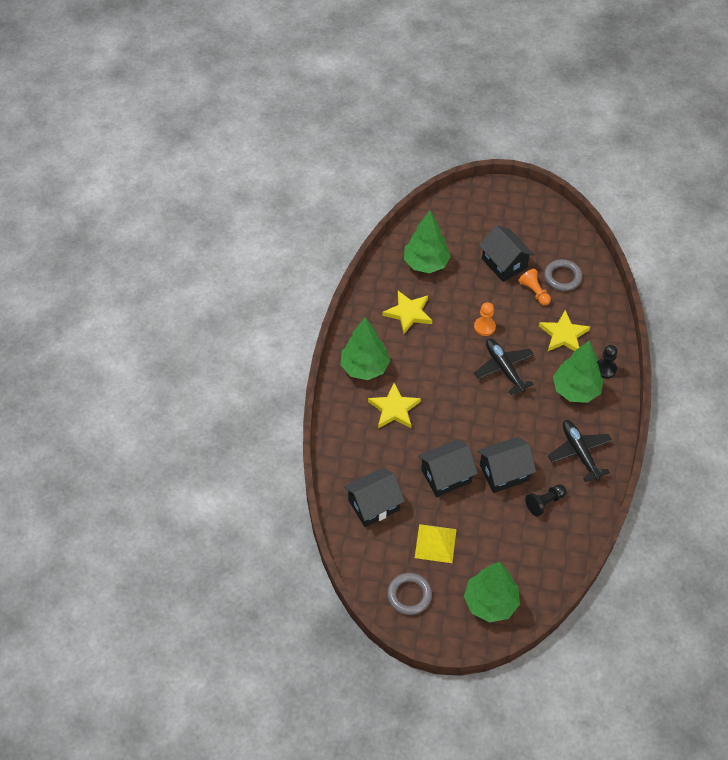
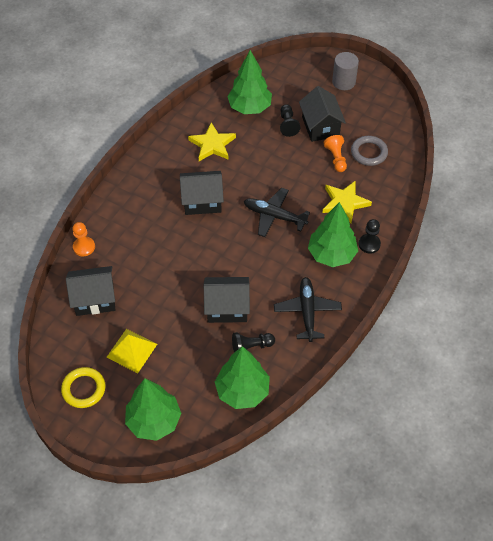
camera: 20 degrees right, 0 degrees up
(364, 367) = (149, 179): green tree -> green tree (242, 391)
(394, 409) = (157, 222): yellow star -> none
(409, 595) = (84, 389): grey ring -> yellow ring
(446, 476) = (172, 294): black house -> black house (202, 201)
(472, 271) = (288, 125): none -> black pawn
(484, 327) = (274, 175): orange pawn -> orange pawn (84, 247)
(504, 210) = (343, 82): none -> grey cylinder
(504, 368) = (274, 216): black plane -> black plane turned 60 degrees counterclockwise

